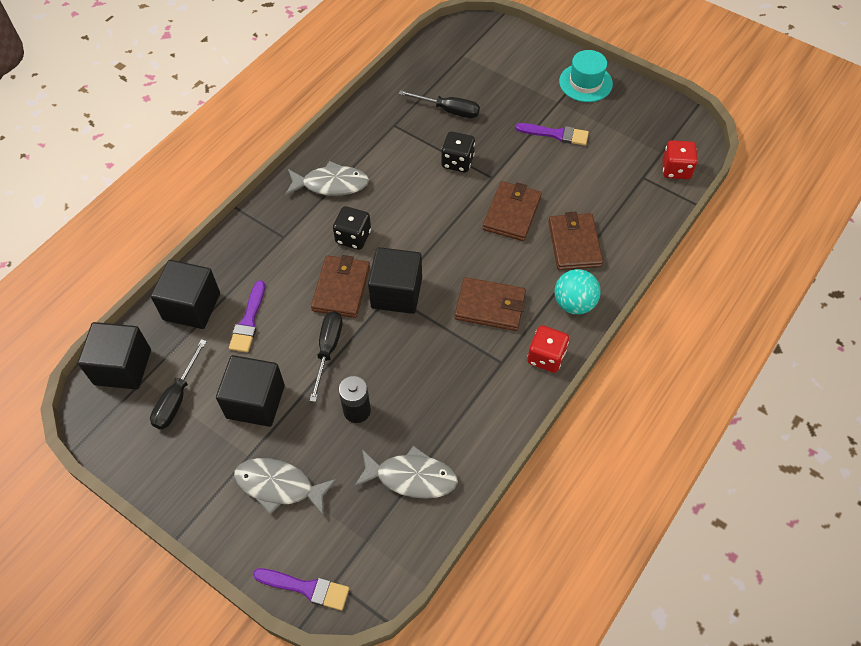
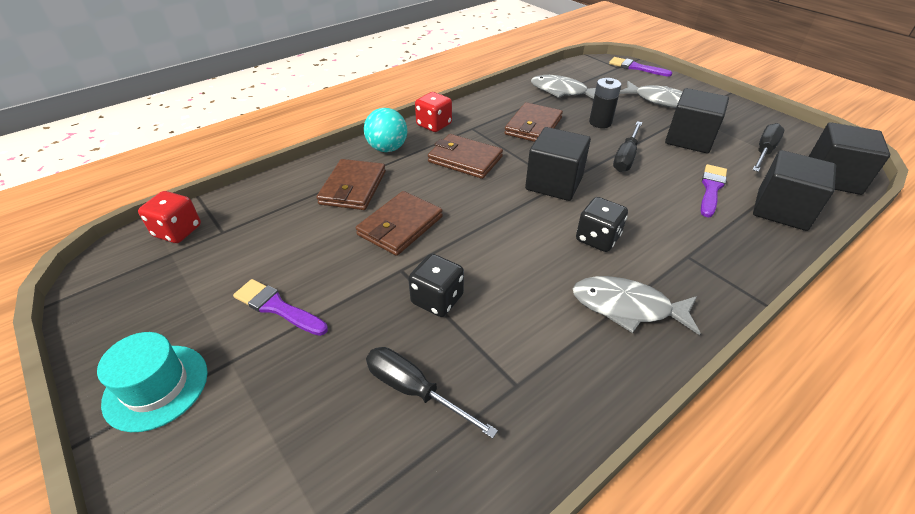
camera: 165 degrees left, 15 degrees down
(341, 288) = (613, 196): brown wallet -> brown wallet (533, 126)

